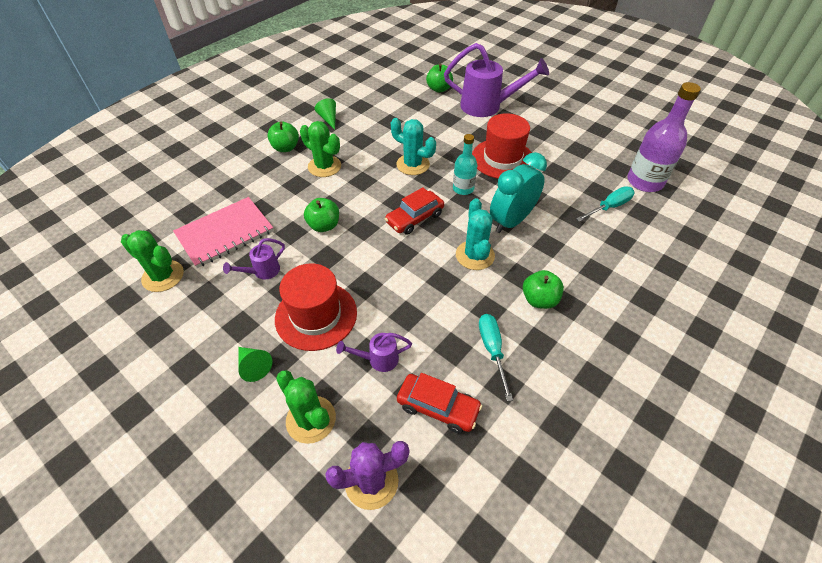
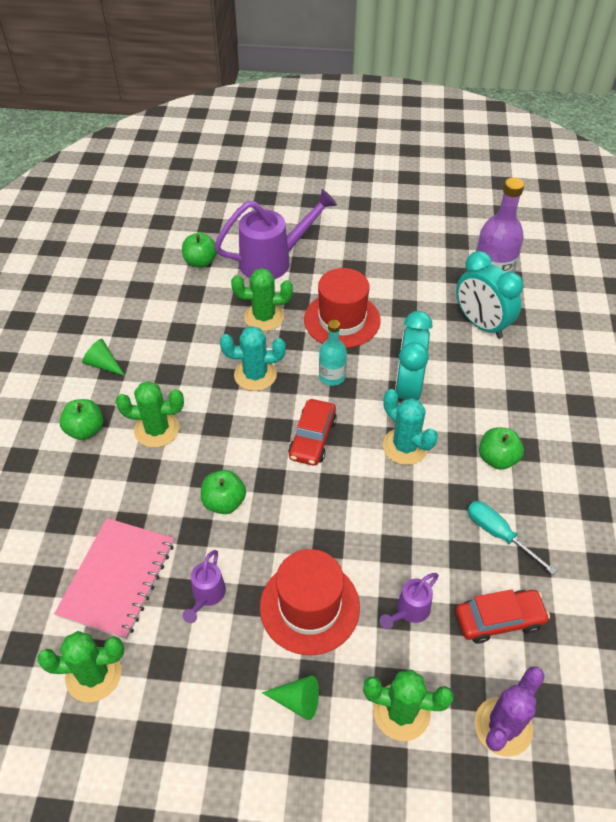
camera: 35 degrees left, 0 degrees up
(450, 135) = (264, 317): none -> green cactus
(609, 207) = (481, 325): turquoise screwdriver -> turquoise clock

